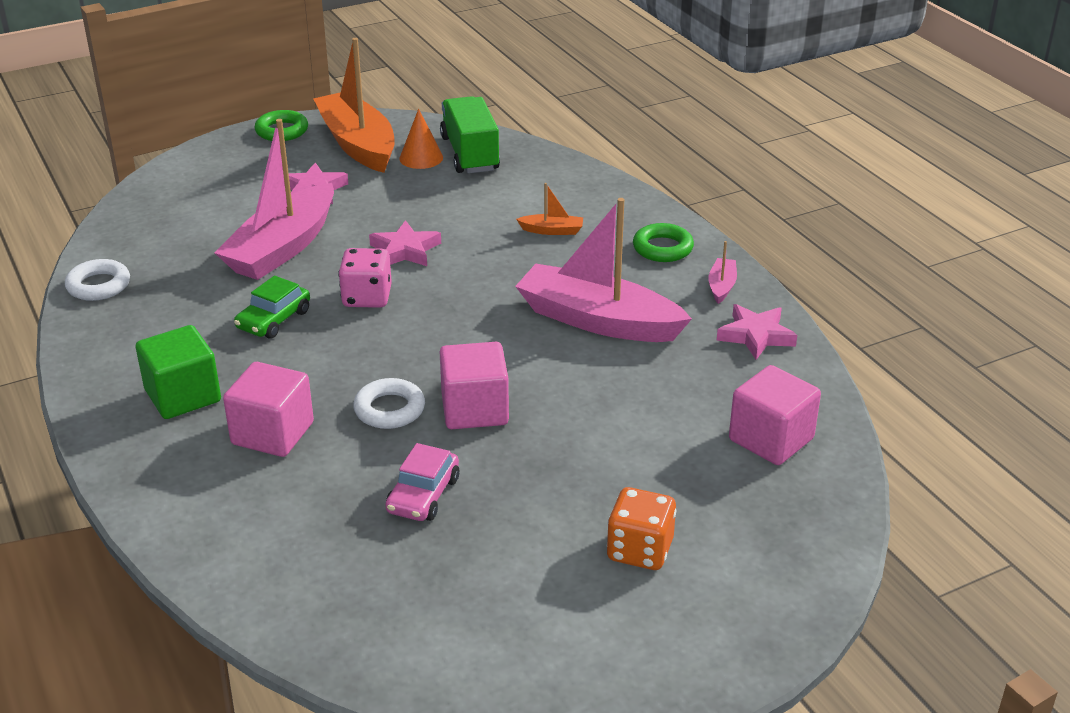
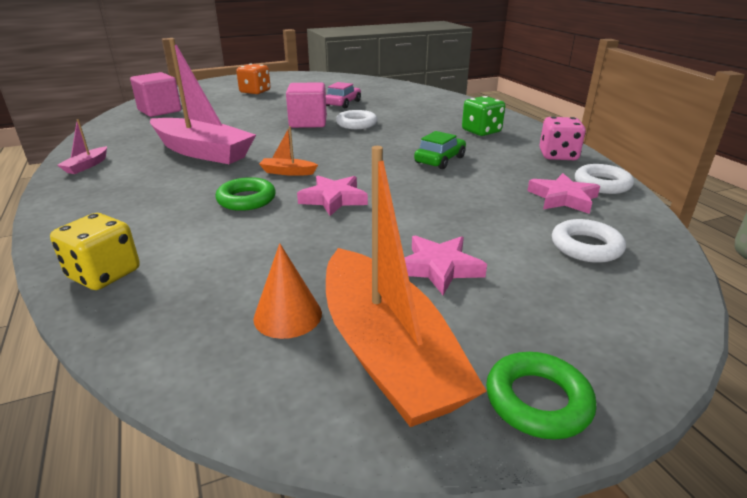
camera: 175 degrees left, 5 degrees down
(183, 396) = (481, 131): green cube -> green dice
(184, 212) = (586, 247): none -> white ring
(272, 433) = (421, 119): pink cube -> none
(283, 248) = (452, 206): pink boat -> none
(367, 297) = (370, 169): pink dice -> pink dice (558, 155)
(470, 154) = (210, 320): green truck -> none
(552, 230) = (182, 210): orange boat -> orange boat (287, 172)
(565, 175) = (104, 274): none -> yellow dice
(662, 248) = (96, 191): green ring -> green ring (246, 199)
(756, 336) = (105, 142): pink star -> pink star (563, 198)

